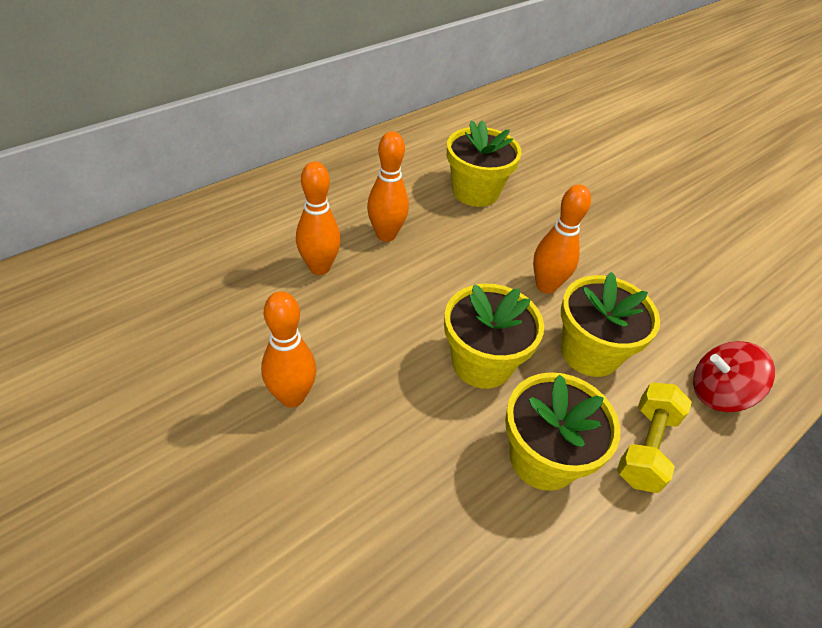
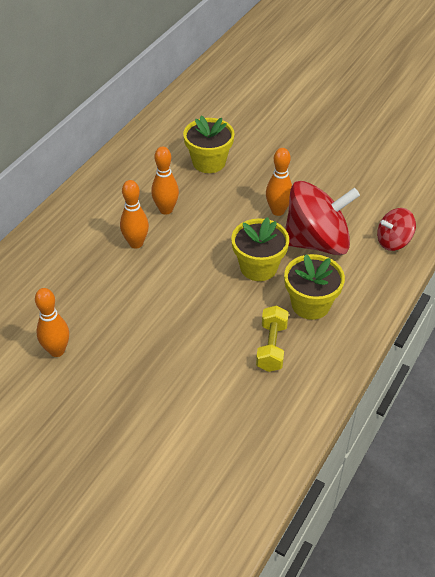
camera: 15 degrees left, 0 degrees up
(292, 397) = (162, 318): orange bowling pin -> orange bowling pin (57, 351)
(590, 352) = (317, 242): yellow flower pot -> red spinning top
(645, 447) = (362, 282): yellow dumbbell -> yellow dumbbell (271, 347)

